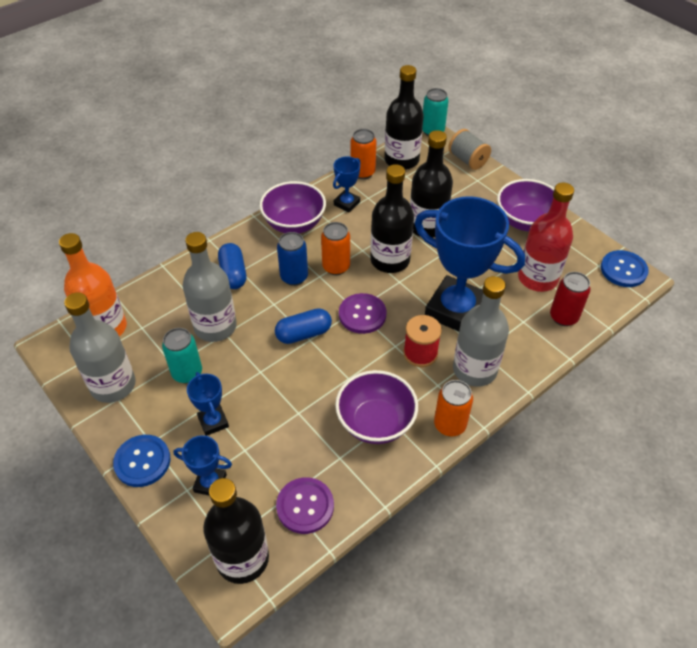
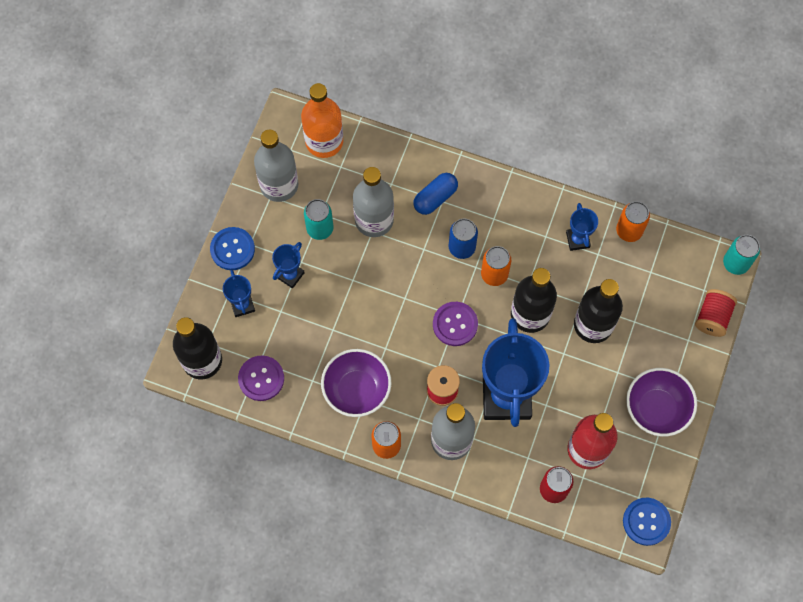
camera: 60 degrees right, 20 degrees up
(294, 224) = (523, 210): purple bowl -> none
(304, 334) = (407, 290): blue capsule -> none
(346, 203) = (578, 240): blue trophy -> blue trophy turned 75 degrees clockwise
(401, 160) = (671, 256): black bottle -> none
(467, 160) = (712, 317): grey spool -> red spool

